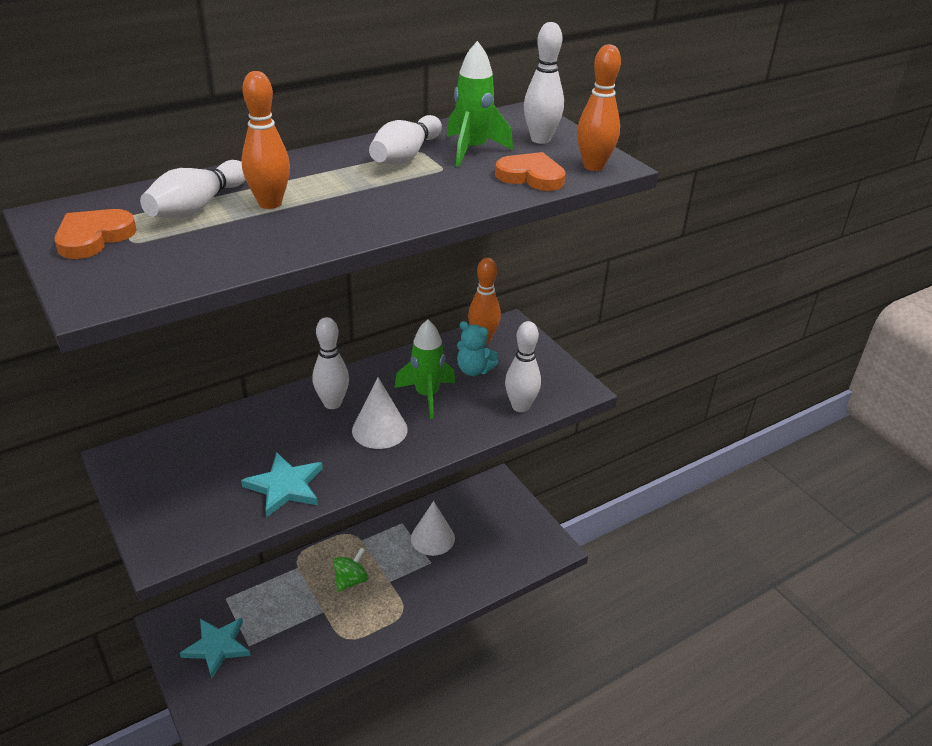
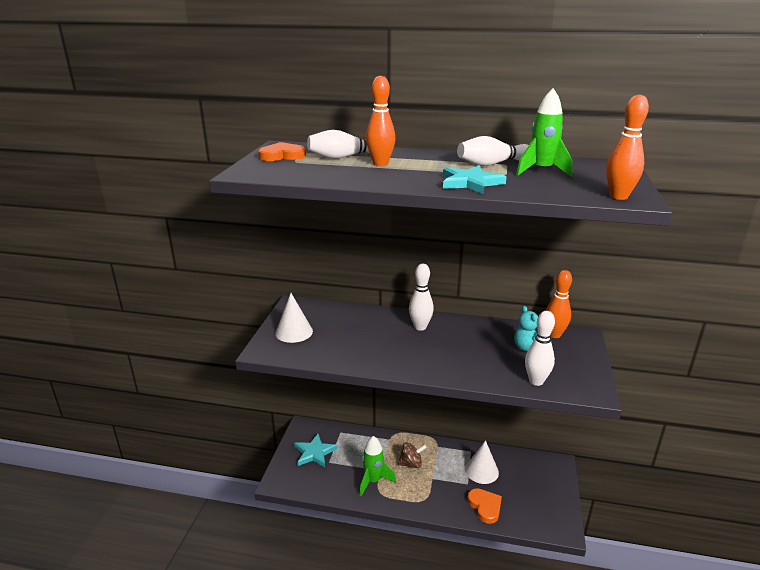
camera: 45 degrees right, 10 degrees down
(285, 487) = (349, 353): turquoise star -> turquoise star (470, 183)
(351, 580) = (411, 463): green spinning top -> brown spinning top
(379, 429) = (431, 351): white cone -> white cone (294, 332)
(427, 395) = (480, 347): green rocket -> green rocket (373, 481)
(531, 176) = (559, 190): orange heart -> orange heart (485, 506)
(540, 139) = (602, 177): white bowling pin -> none

